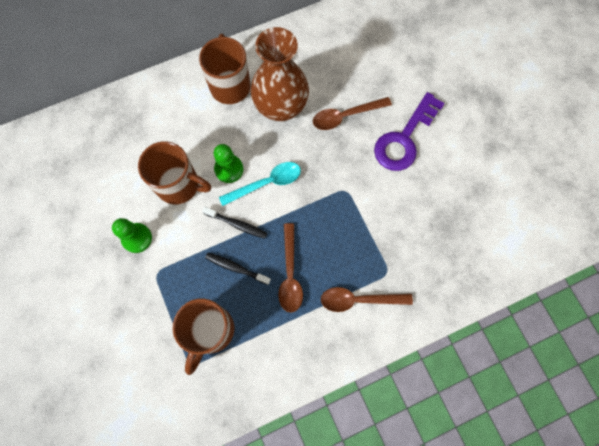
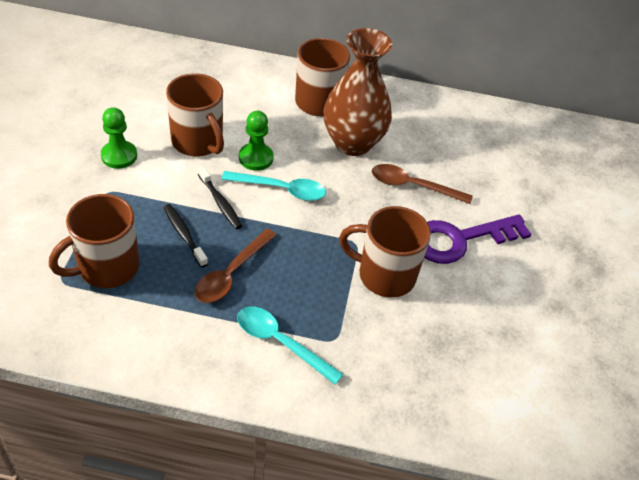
camera: 30 degrees right, 25 degrees down
(359, 300) = (280, 342): brown spoon -> turquoise spoon
(380, 202) = (384, 275): none -> brown mug

